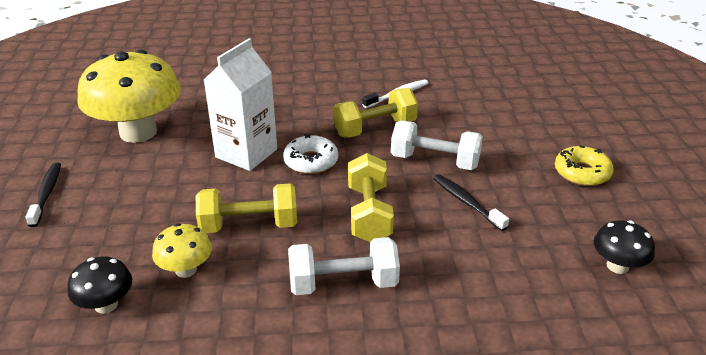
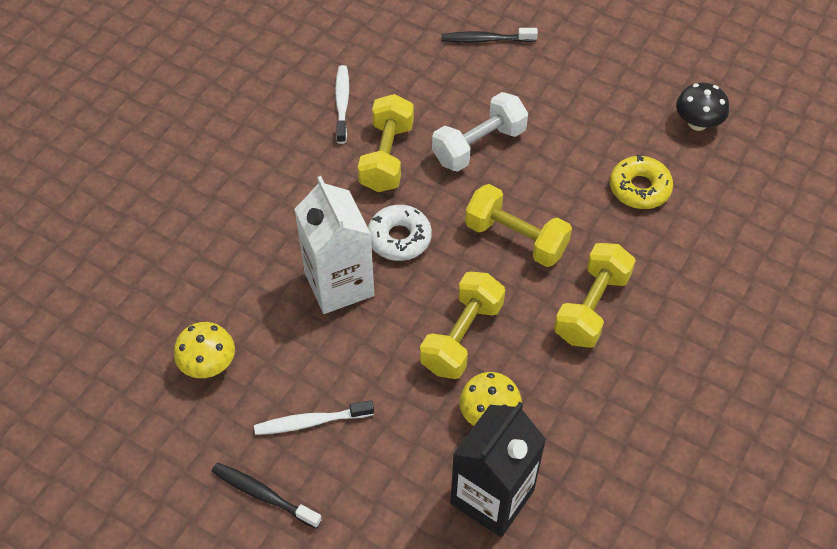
camera: 55 degrees left, 20 degrees up
(106, 304) = (492, 497): black mushroom -> black carton
(120, 188) = (310, 422): none -> white toothbrush
(138, 132) = (208, 364): yellow mushroom -> yellow mushroom, size x0.46
(343, 283) = (591, 307): white dumbbell -> yellow dumbbell
(466, 202) = (554, 161): black toothbrush -> black toothbrush (485, 40)
(582, 173) = (578, 60): yellow donut -> yellow donut (639, 188)

